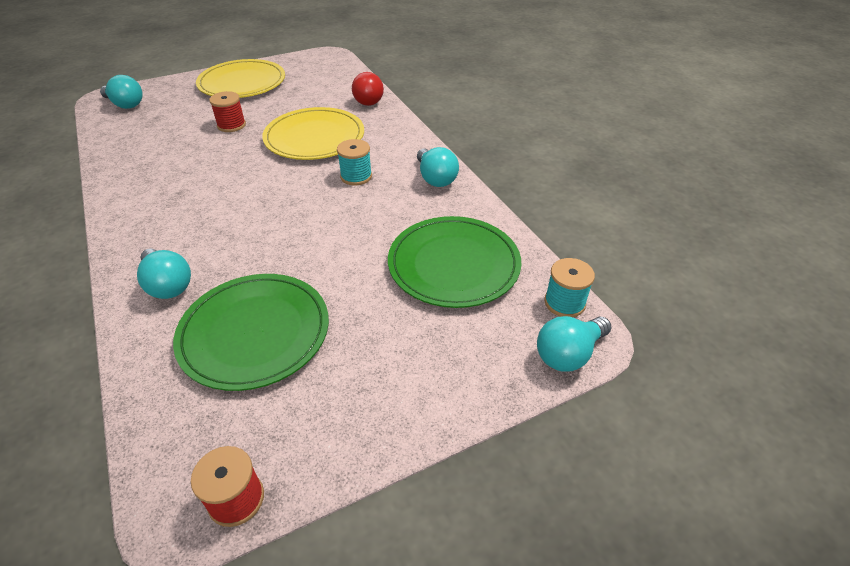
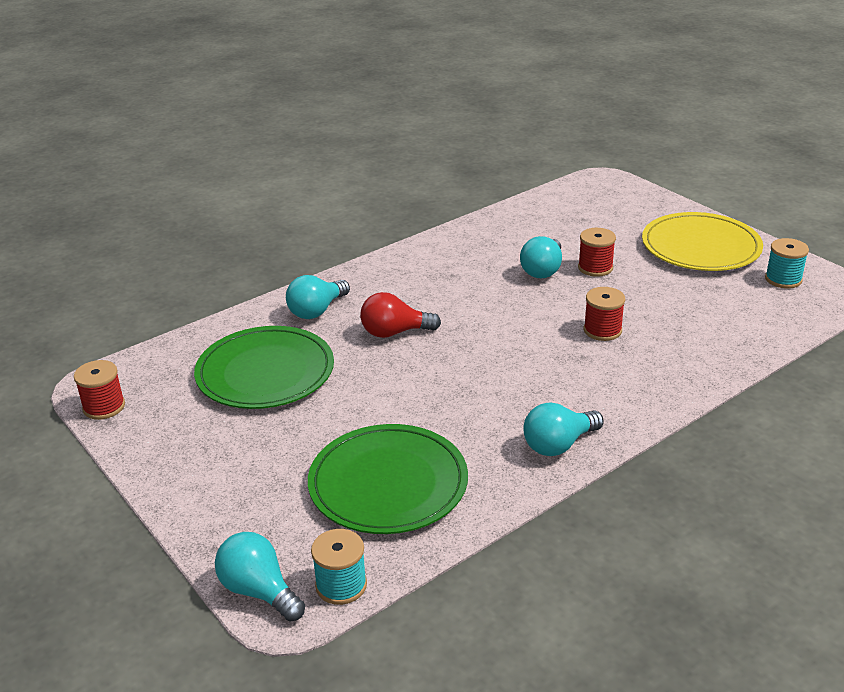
camera: 80 degrees right, 10 degrees down
(125, 104) = (597, 194): turquoise light bulb -> turquoise light bulb (542, 270)
(314, 138) = (602, 330): yellow plate -> red spool
(356, 176) = (532, 379): turquoise spool -> turquoise spool (783, 279)
(369, 100) = (731, 353): red light bulb -> red light bulb (394, 332)

